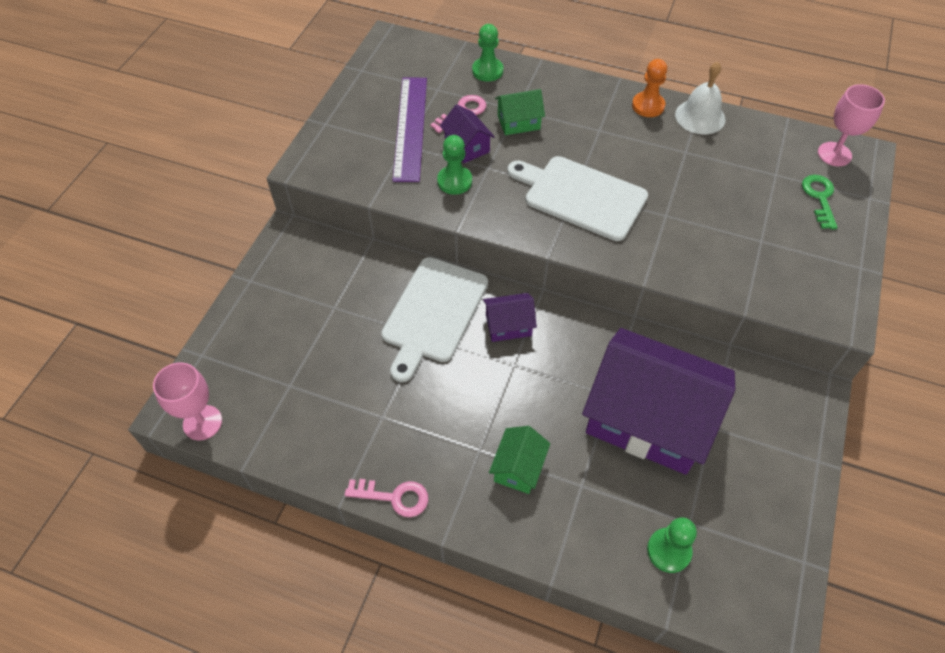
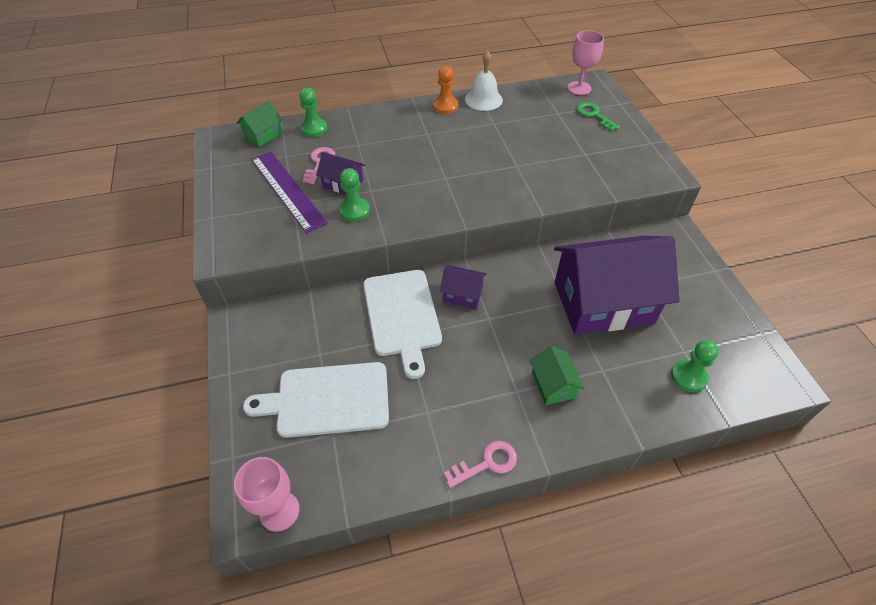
camera: 35 degrees left, 5 degrees down
(508, 325) = (462, 294): purple house -> purple house turned 60 degrees clockwise
(518, 122) = (367, 152): green house -> green house (263, 135)
(580, 196) = (452, 179): white cutting board -> white cutting board (327, 400)

